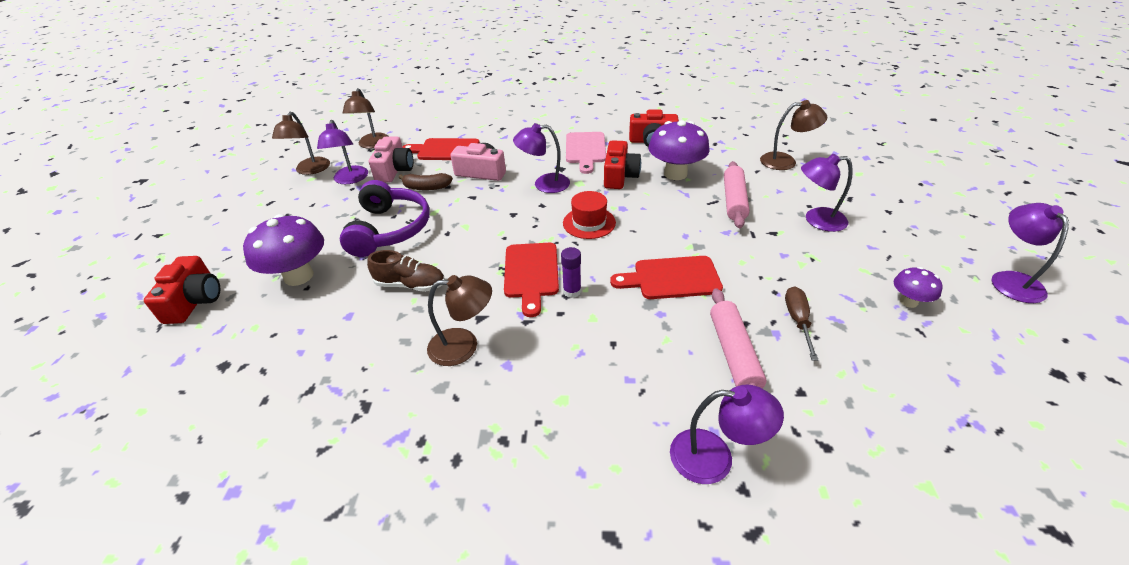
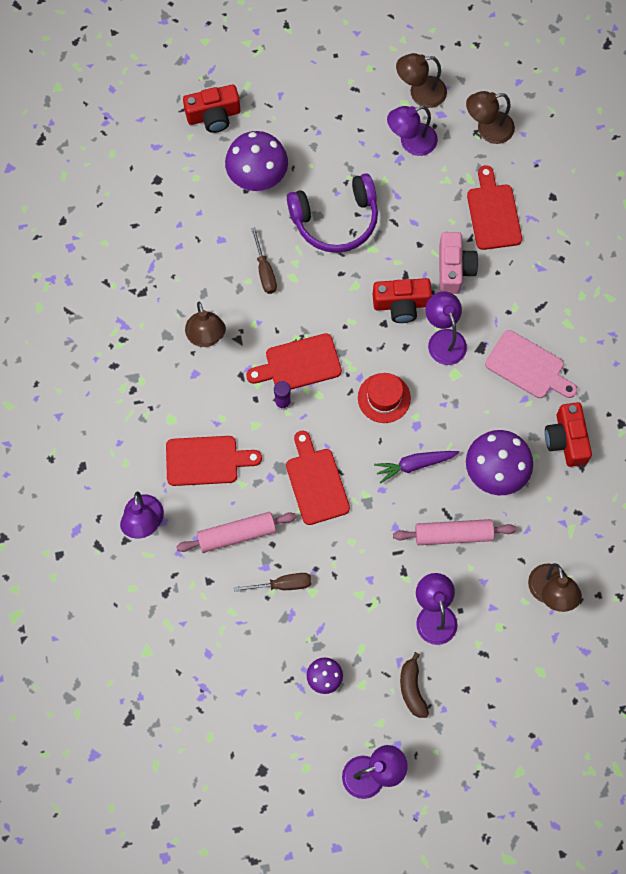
camera: 75 degrees right, 30 degrees up
(394, 170) = (438, 178): pink camera -> none
(410, 285) = (265, 271): brown shoe -> brown screwdriver
(426, 187) = (412, 224): brown banana -> brown banana (412, 689)
(585, 150) = (528, 367): pink cutting board -> pink cutting board turned 135 degrees counterclockwise
(619, 176) = (477, 413): red camera -> red camera (401, 304)
(629, 370) = (206, 461): none -> red cutting board
(662, 213) = (414, 465): none -> purple carrot

